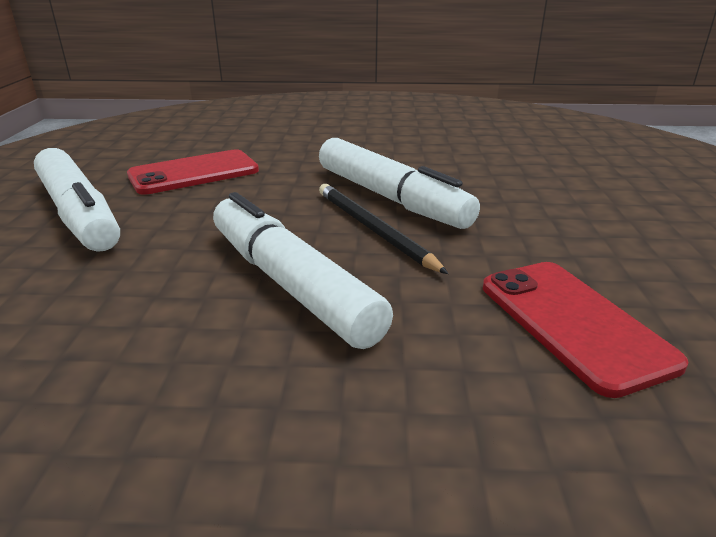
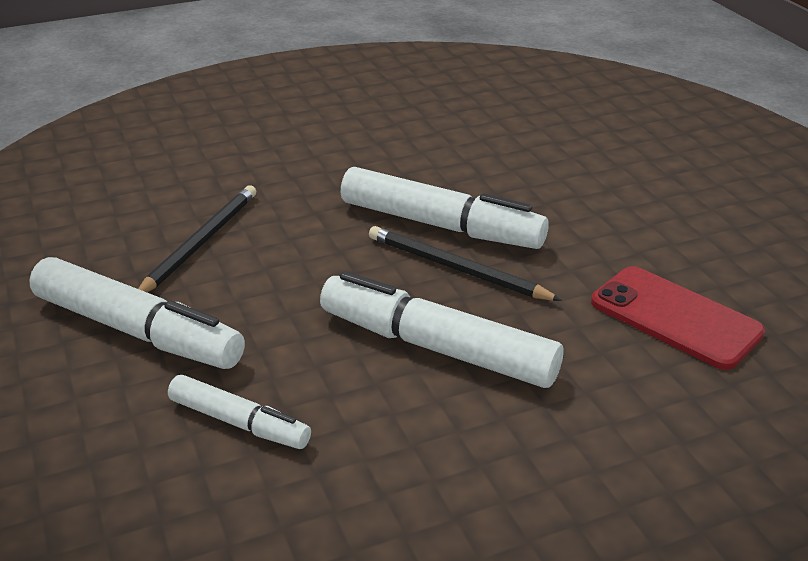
camera: 25 degrees left, 5 degrees up
(56, 295) = (239, 423): none -> white marker
(194, 173) = (200, 242): red phone -> black pencil

